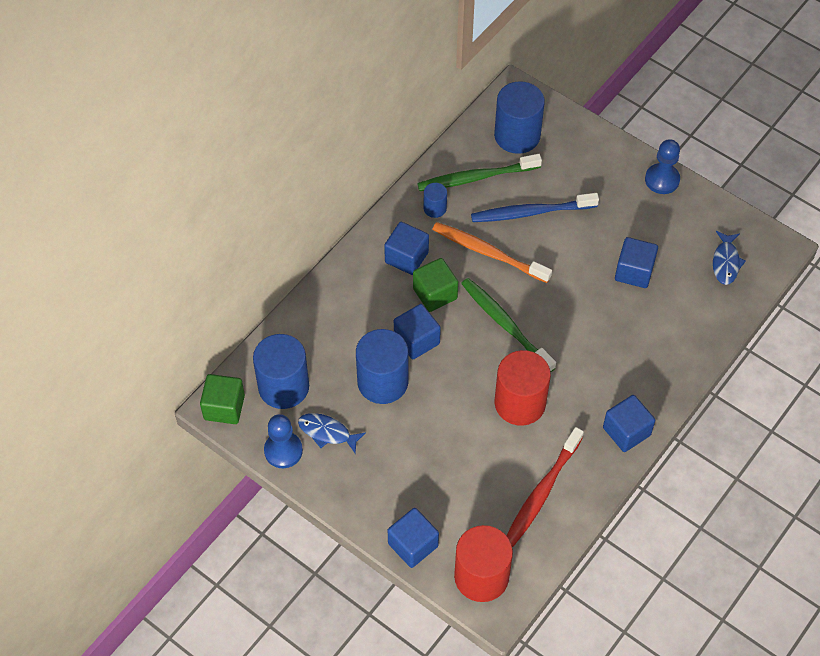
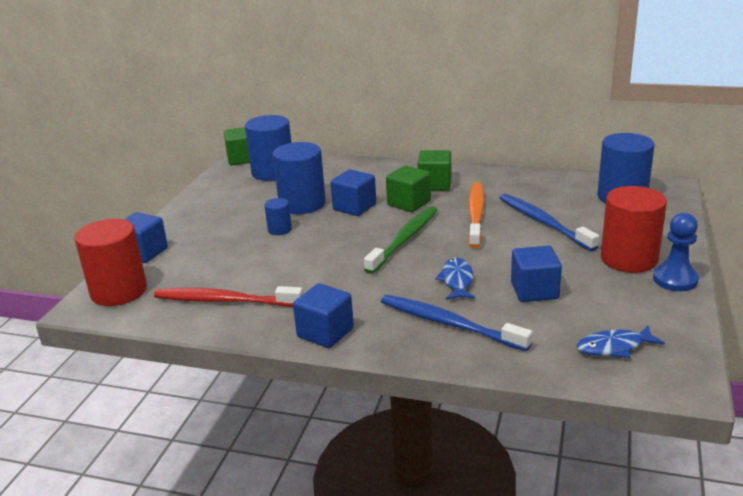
camera: 70 degrees right, 30 degrees down
(283, 451) = (214, 185): blue pawn -> none
(327, 432) = (240, 195): blue fish -> blue fish (457, 280)
(406, 257) = (435, 184): blue cube -> green cube
(435, 208) = (497, 183): blue cylinder -> blue cylinder (279, 229)
(475, 178) = (551, 191): green toothbrush -> none
(520, 403) = (321, 266): red cylinder -> red cylinder (629, 259)
(652, 346) = (449, 323): none -> blue toothbrush

